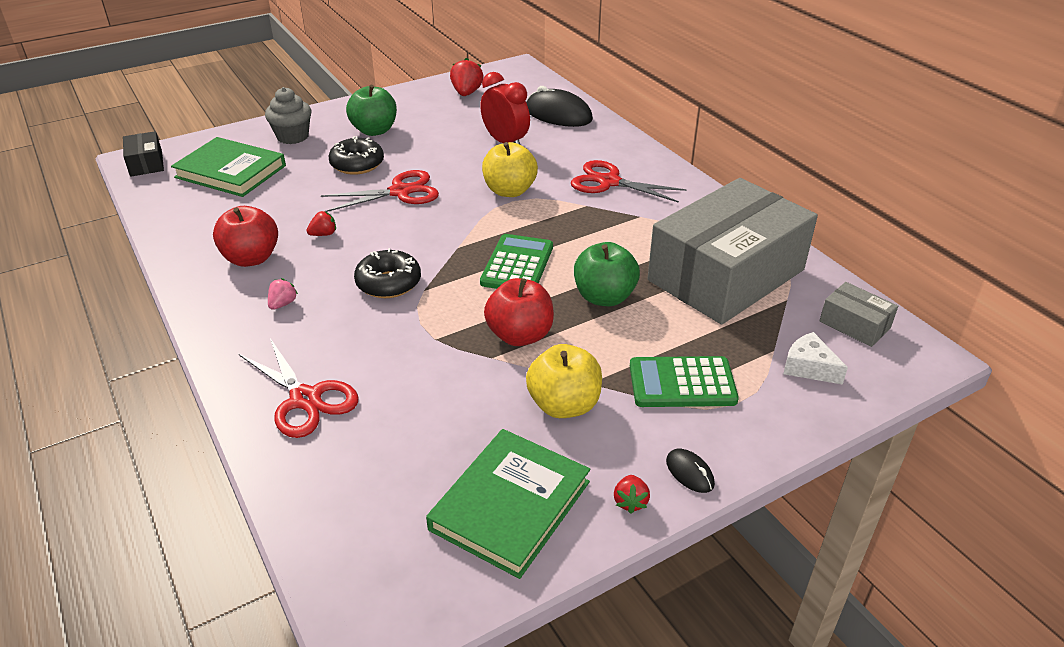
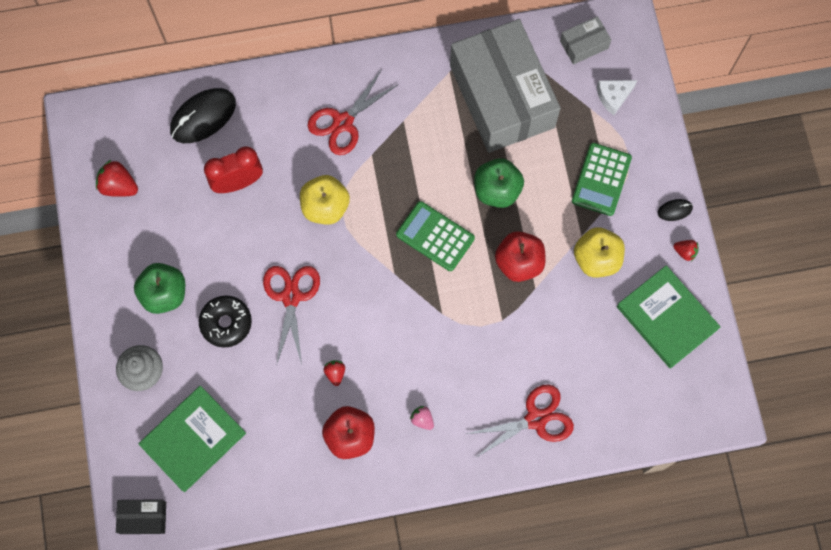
camera: 70 degrees left, 35 degrees up
(388, 283) = (424, 337): black donut -> none

